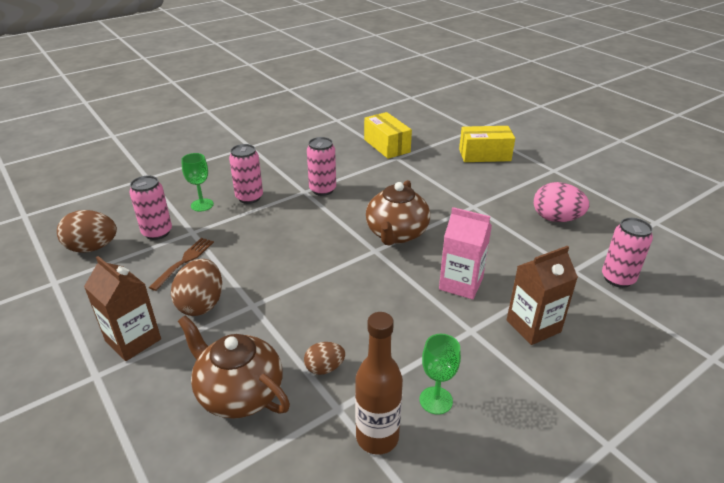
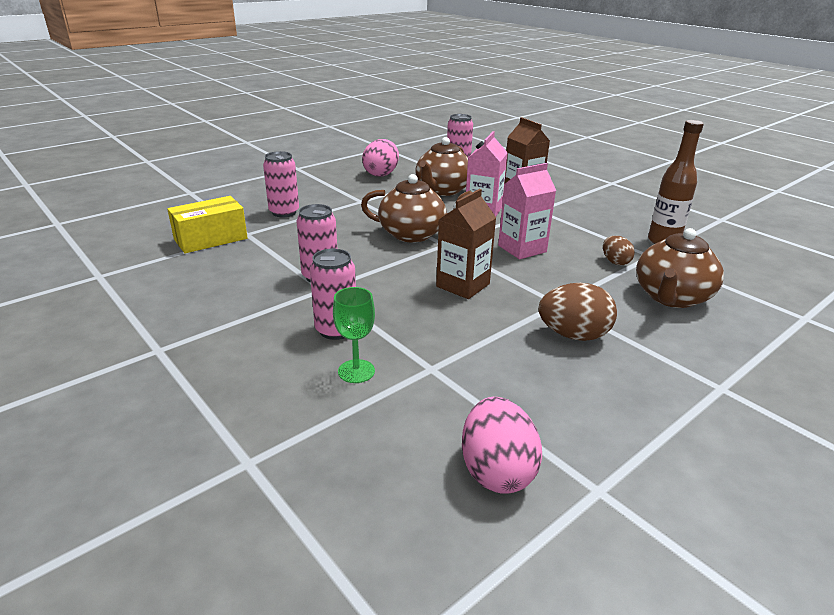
camera: 95 degrees left, 5 degrees down
(92, 248) = (496, 471): brown egg -> pink egg
(133, 340) = (656, 373): brown carton -> brown carton (463, 285)
(157, 232) = (438, 403): pink can -> pink can (284, 212)
(184, 261) = (501, 362): brown fork -> none
(362, 299) = (522, 249): none -> pink carton
(436, 400) = (615, 223): green goblet -> none
(484, 155) = (256, 191): yellow box -> none
(517, 259) = (442, 190): none -> brown teapot

